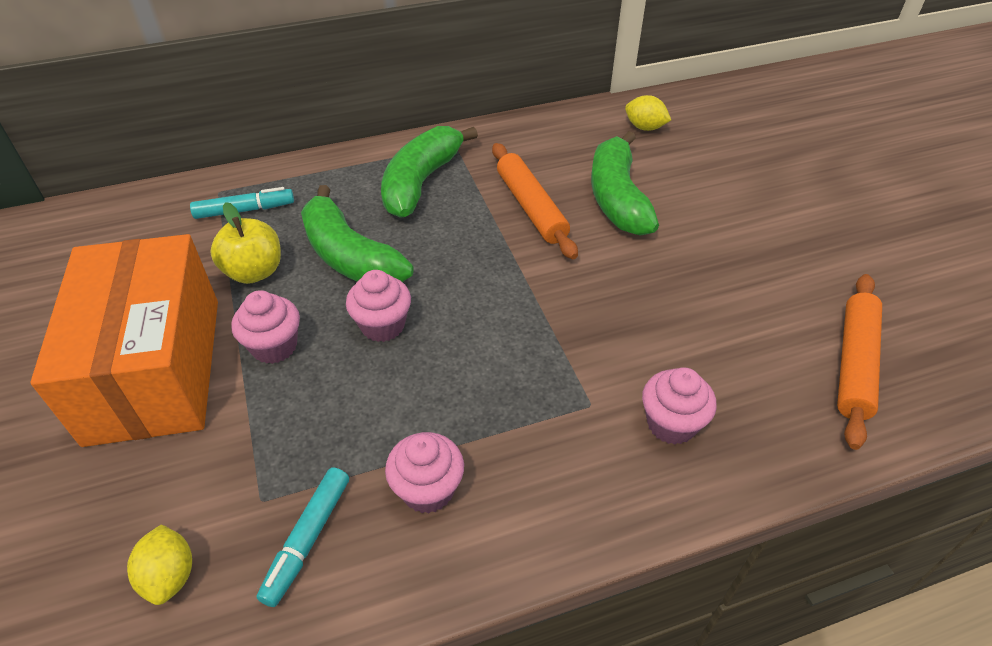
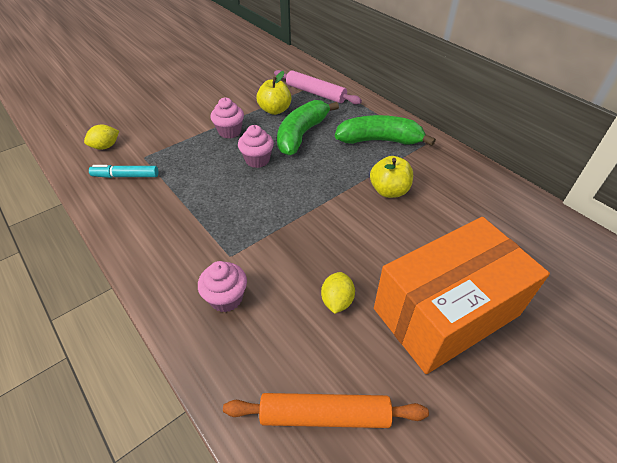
camera: 70 degrees right, 0 degrees up
(155, 368) = (205, 106): orange box -> orange box (446, 312)
(245, 210) = (315, 93): turquoise marker -> pink rolling pin
(428, 490) = (158, 205): pink cupcake -> none
(531, 207) = (389, 191): orange rolling pin -> yellow apple
(617, 197) = (430, 231): green banana -> none
(645, 127) = (533, 230): yellow lemon -> yellow lemon (337, 301)

